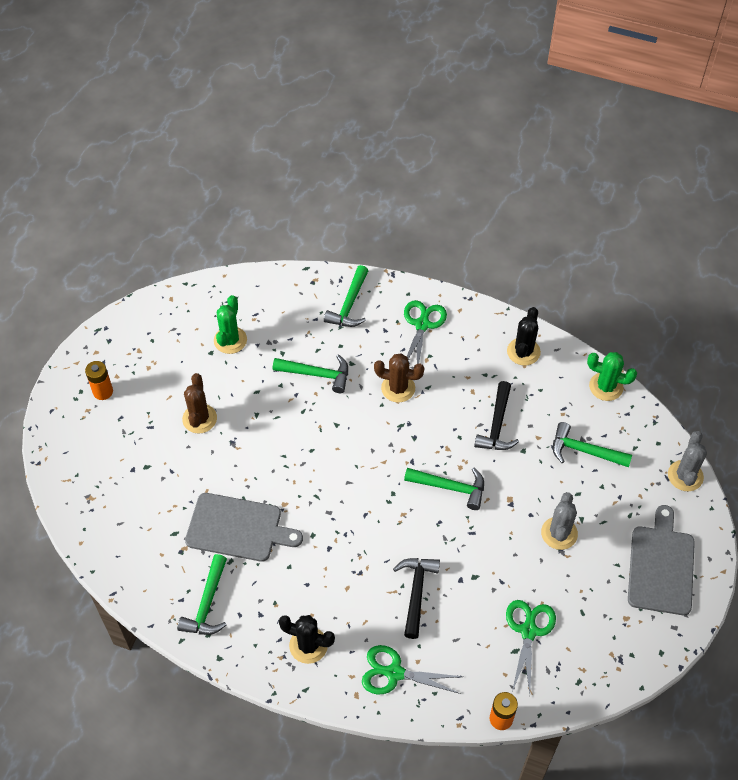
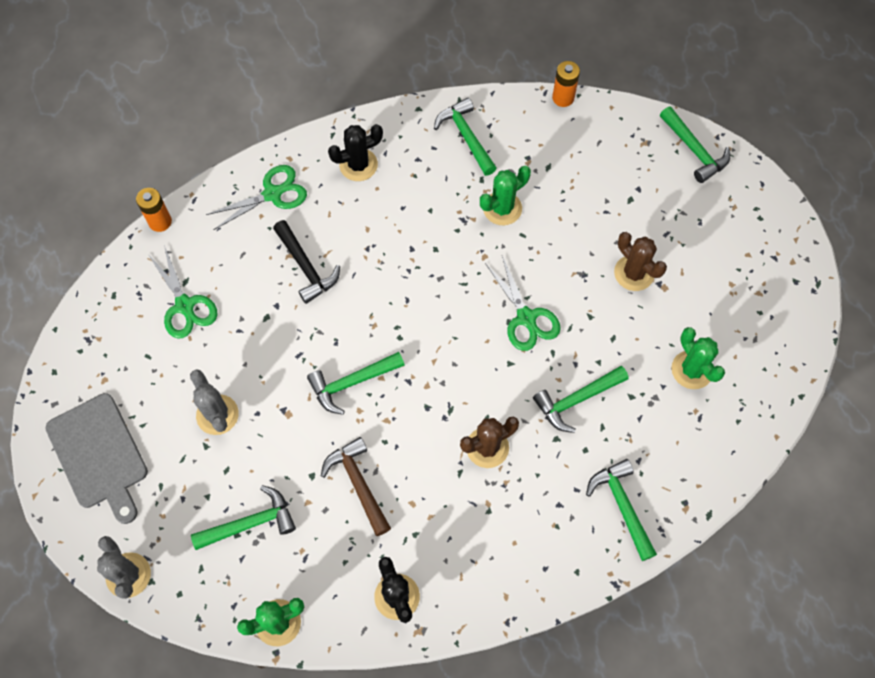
camera: 140 degrees right, 10 degrees up
(65, 466) = (694, 150): none -> green hammer
(103, 391) = (742, 232): orange battery -> orange battery (563, 98)
(238, 528) = (502, 208): grey cutting board -> green cactus
(422, 325) = (528, 543): green scissors -> green scissors (526, 318)
(497, 425) = (358, 484): black hammer -> brown hammer

